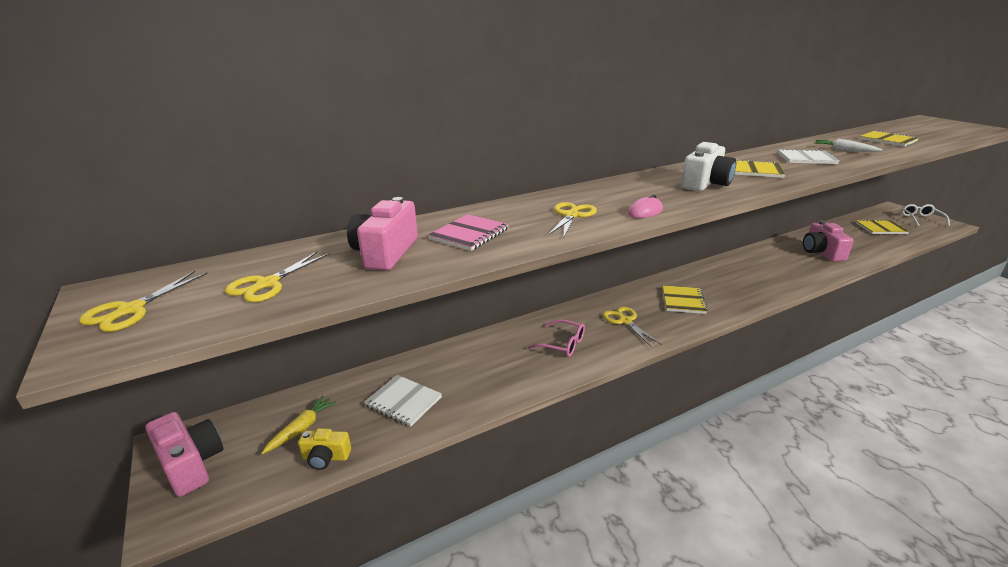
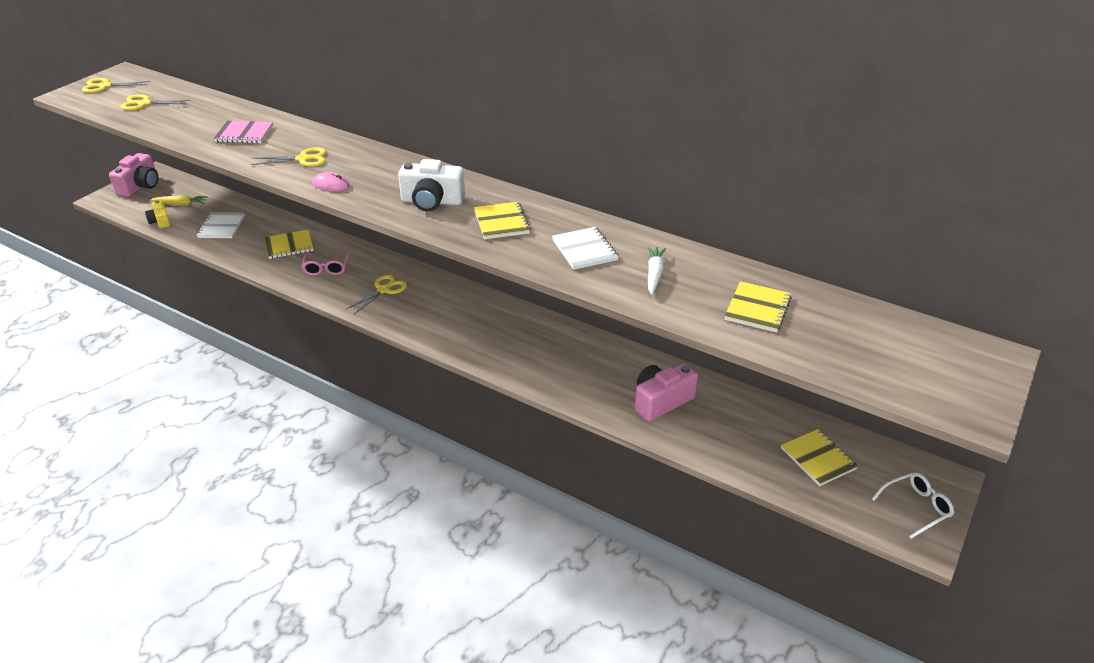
camera: 60 degrees right, 10 degrees up
(385, 253) = (200, 118): pink camera -> none
(683, 301) = (445, 315): yellow notebook -> yellow notebook (289, 246)

